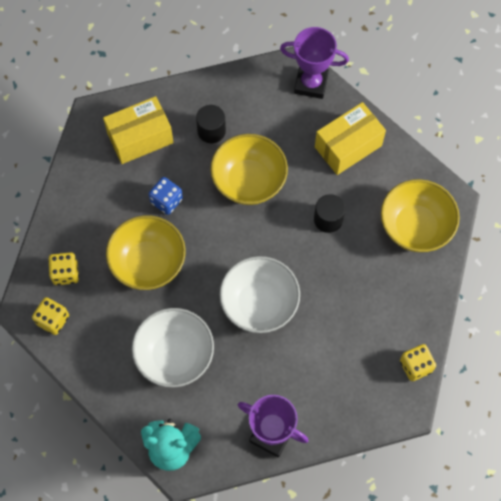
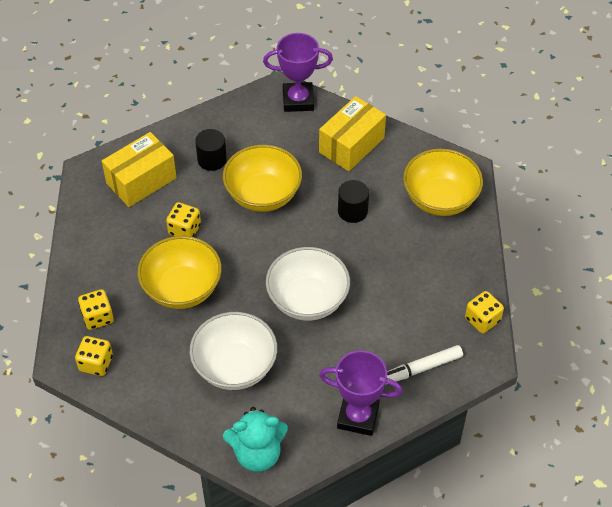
camera: 15 degrees left, 15 degrees down
(166, 201) = (184, 229): blue dice -> yellow dice
(343, 401) = (421, 368): none -> white marker

